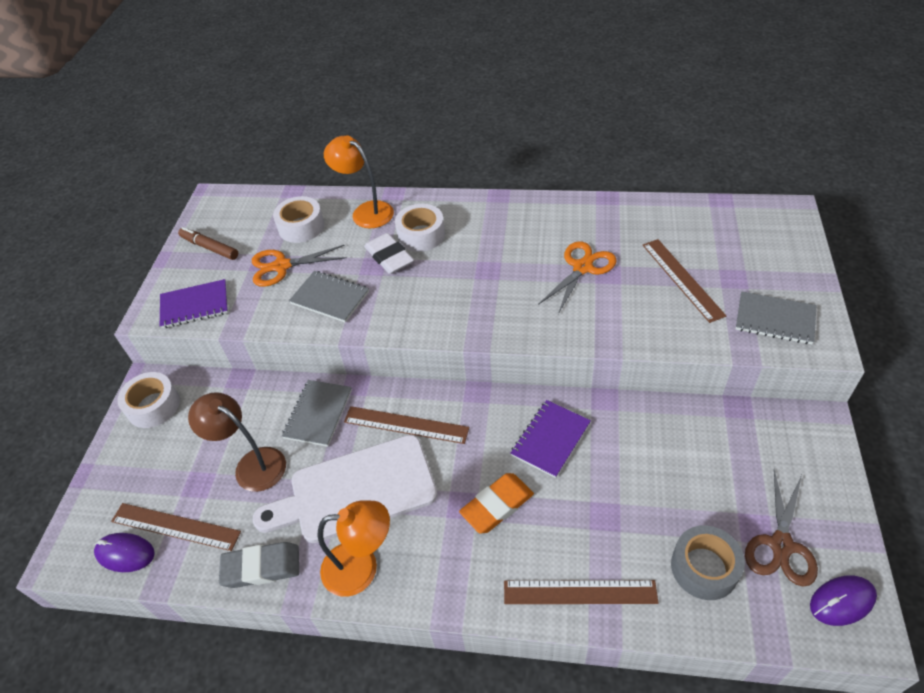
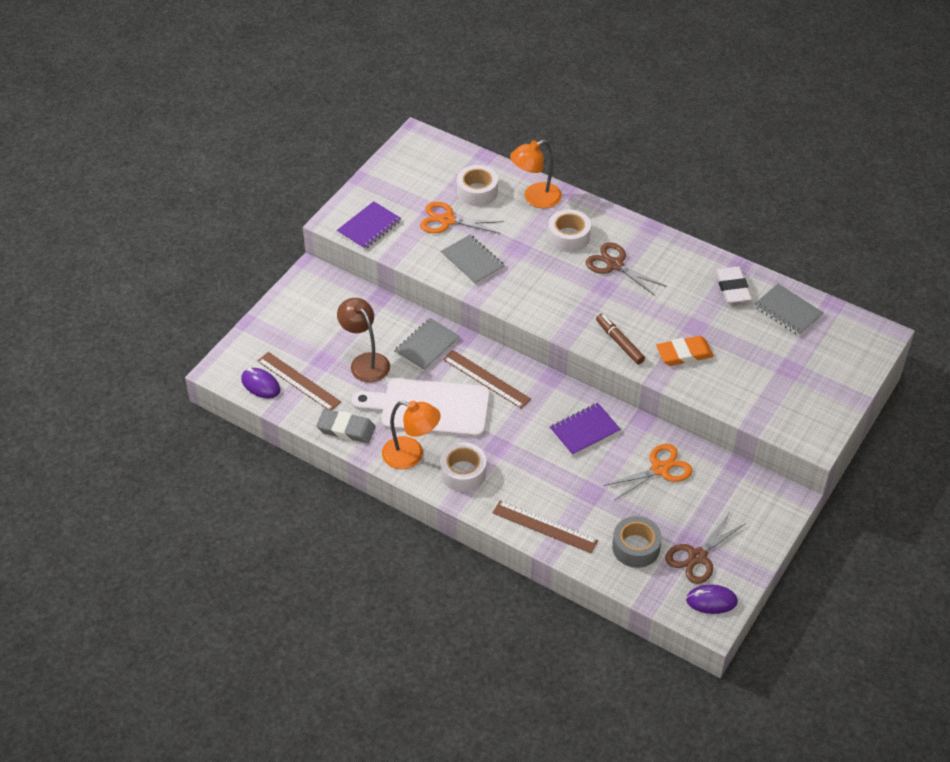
camera: 20 degrees right, 0 degrees up
(153, 406) = (310, 292): white tape -> white tape (463, 472)
(195, 305) = (369, 227): purple notebook -> purple notebook turned 60 degrees counterclockwise
(209, 248) = (397, 182): brown marker -> brown marker (619, 342)
(366, 211) = (535, 198): orange lamp -> orange lamp turned 90 degrees counterclockwise
(389, 257) = (534, 246): white eraser -> white eraser (732, 288)
(484, 244) = (614, 265): none -> brown scissors
(497, 505) = (521, 456): orange eraser -> orange eraser (684, 354)
(582, 267) = (679, 314): orange scissors -> orange scissors (660, 469)
(682, 279) = (749, 354): brown ruler -> none
(774, 319) = (795, 410): grey notebook -> grey notebook (788, 311)

